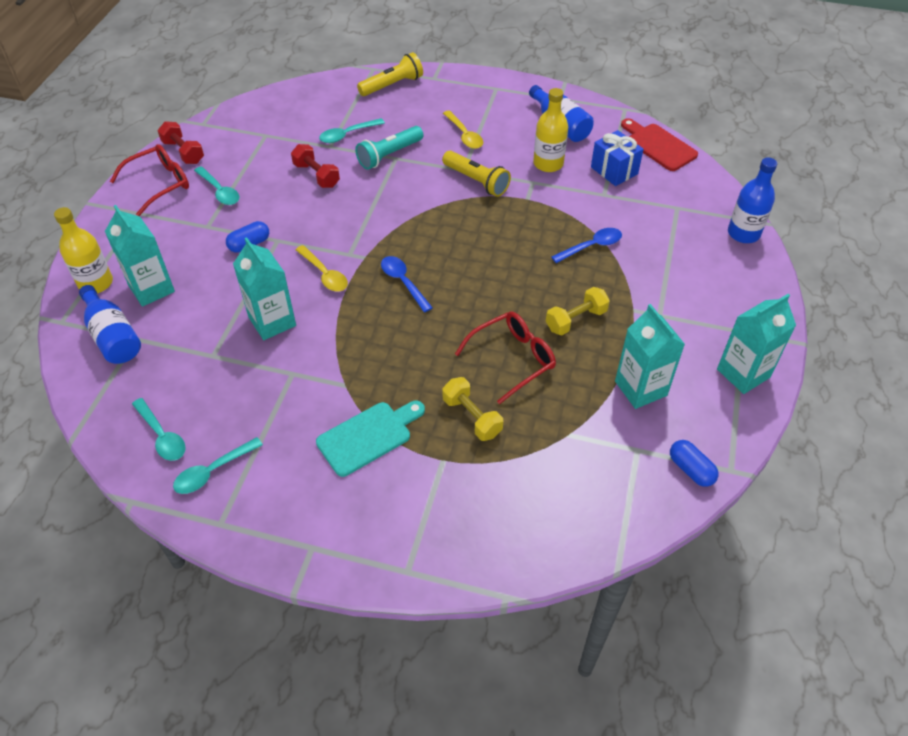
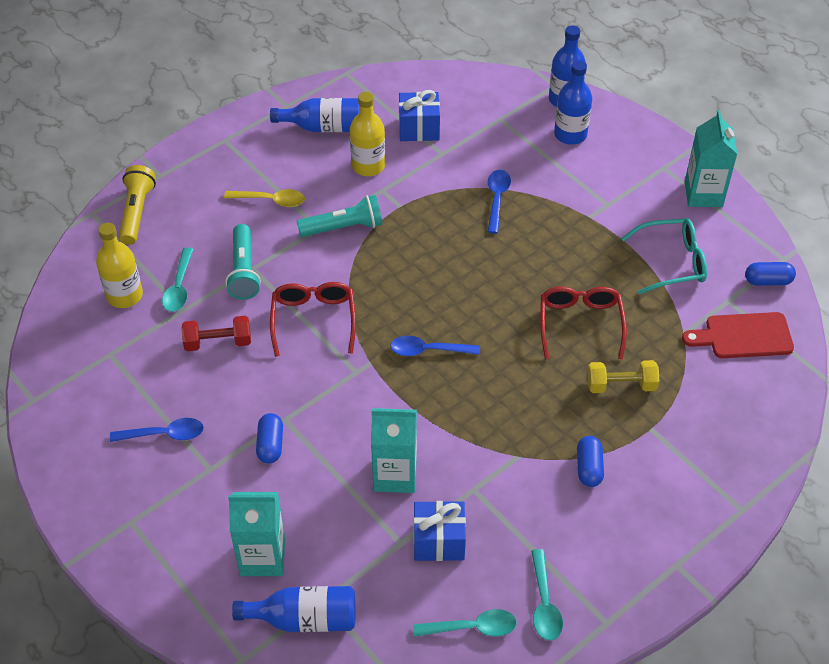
camera: 55 degrees left, 0 degrees up
(96, 283) = (210, 605): yellow bottle -> yellow bottle (124, 295)
(159, 184) = (100, 483): red glasses -> red glasses (313, 320)
(183, 152) = (66, 439): red dumbbell -> none
(220, 191) = (164, 434): turquoise spoon -> blue spoon
(228, 377) = (439, 541): none -> blue gift
(325, 274) = (367, 404): yellow spoon -> none
(368, 436) = (589, 468): turquoise cutting board -> blue capsule
(476, 181) = (343, 227): yellow flashlight -> turquoise flashlight
(576, 320) = (570, 258): yellow dumbbell -> none
(640, 388) = (672, 262): turquoise carton -> turquoise glasses
(658, 146) = (415, 82): red cutting board -> red cutting board (743, 336)
(709, 255) = (570, 134): none -> blue bottle

